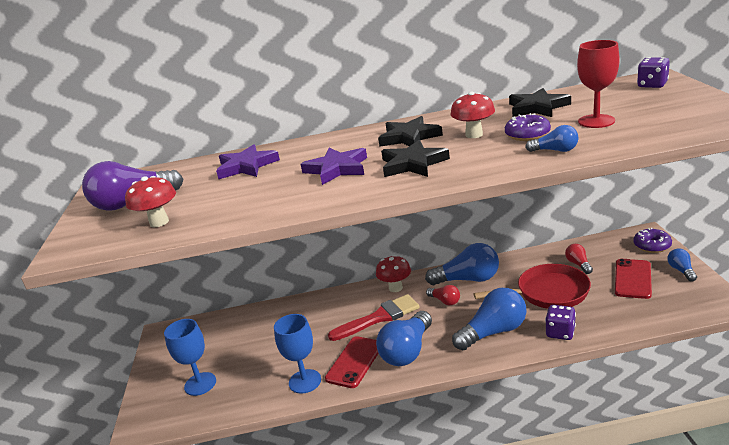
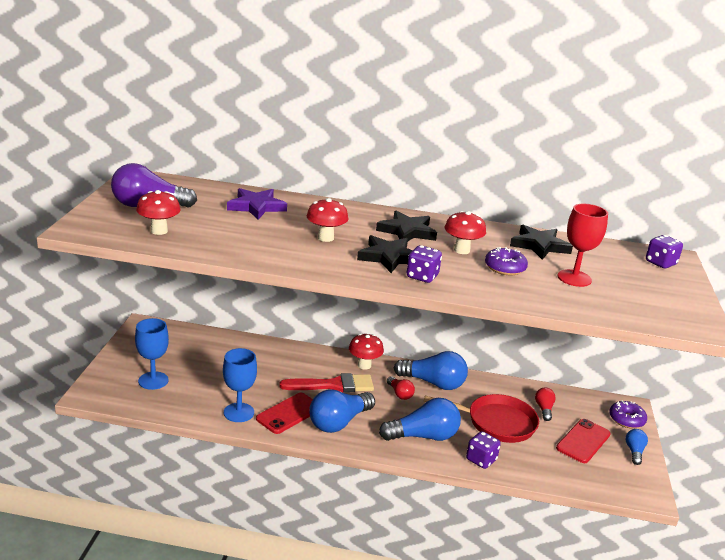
camera: 10 degrees right, 0 degrees up
(337, 169) = (325, 238): purple star -> red mushroom
(460, 169) = (422, 276): none -> purple dice
(555, 150) = (513, 291): blue light bulb -> none

